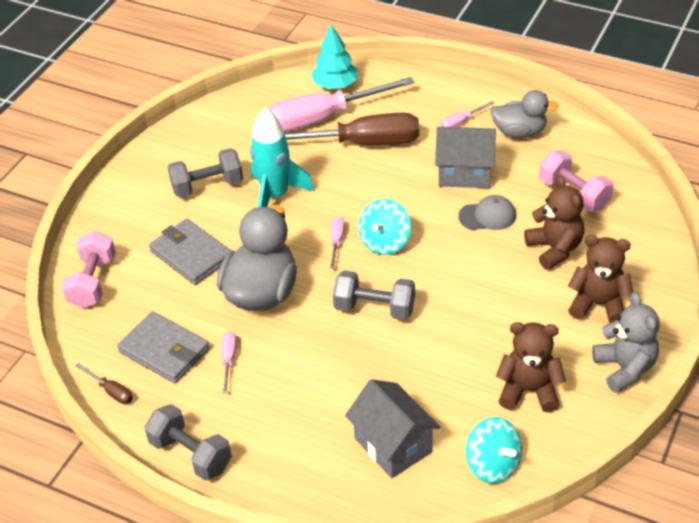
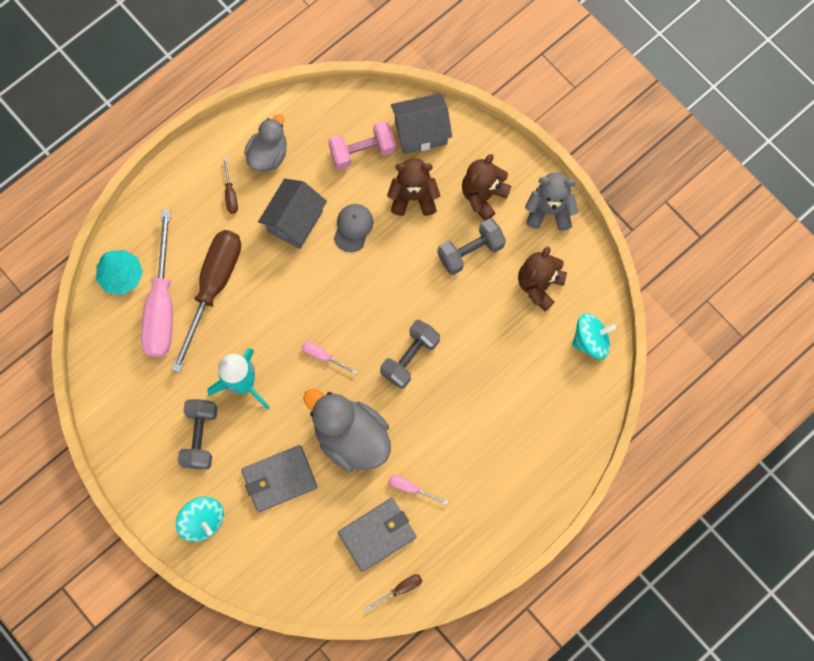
camera: 70 degrees left, 30 degrees up
(93, 282) = (272, 571): pink dumbbell -> none
(191, 454) = (489, 547): grey dumbbell -> grey dumbbell (470, 251)
(385, 242) = (342, 319): turquoise spinning top -> turquoise spinning top (202, 521)
(393, 445) = (544, 400): grey house -> grey house (421, 132)
(461, 122) = (230, 194): pink screwdriver -> brown screwdriver

